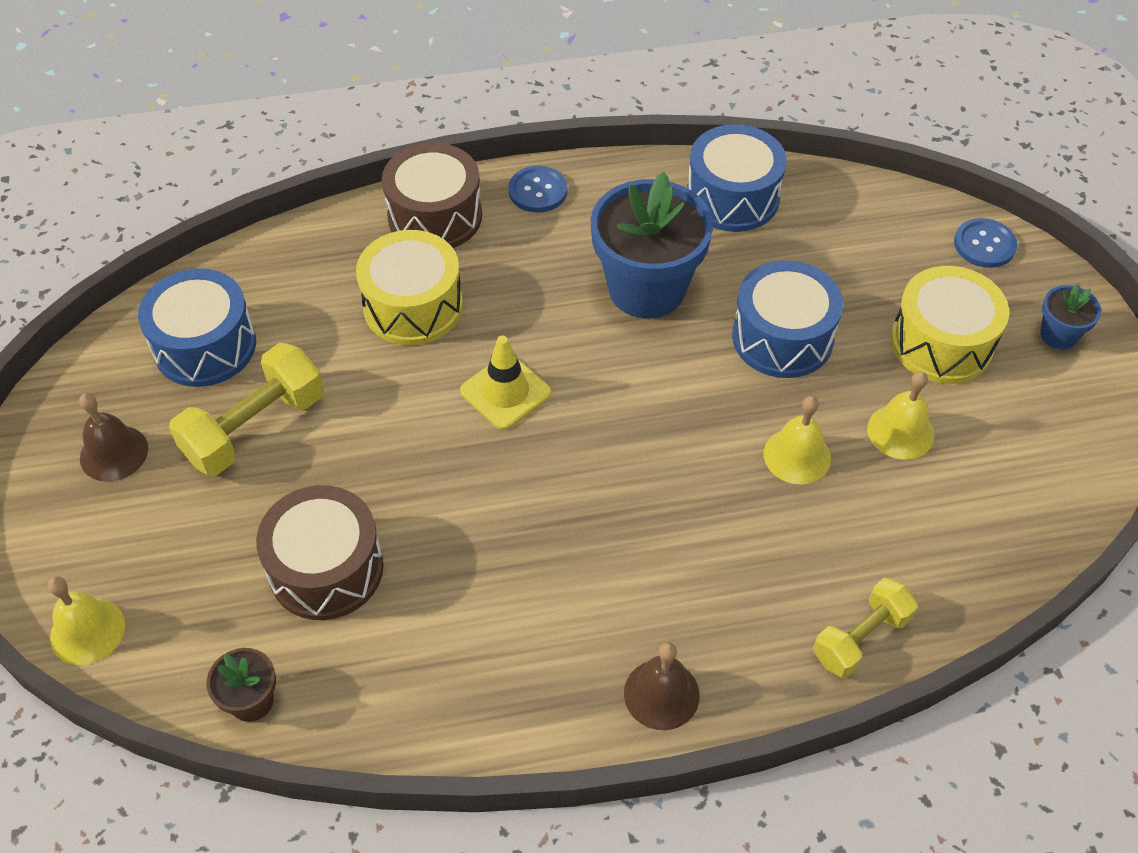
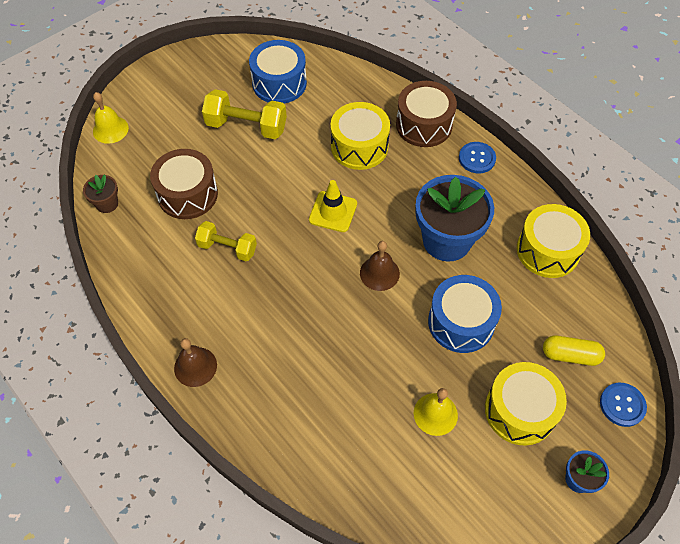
camera: 60 degrees right, 5 degrees up
(114, 453) = (201, 86): brown bell -> brown bell (379, 273)
(732, 197) = (548, 250): blue drum -> yellow drum
(797, 456) = (382, 366): yellow bell -> none
(861, 638) = (280, 449): yellow dumbbell -> yellow dumbbell (227, 248)
(893, 256) = (570, 355): none -> yellow capsule

